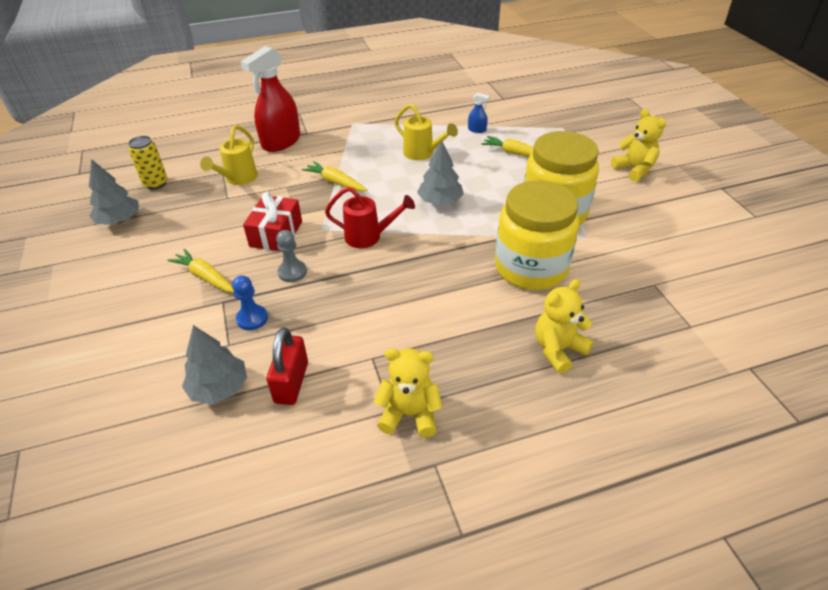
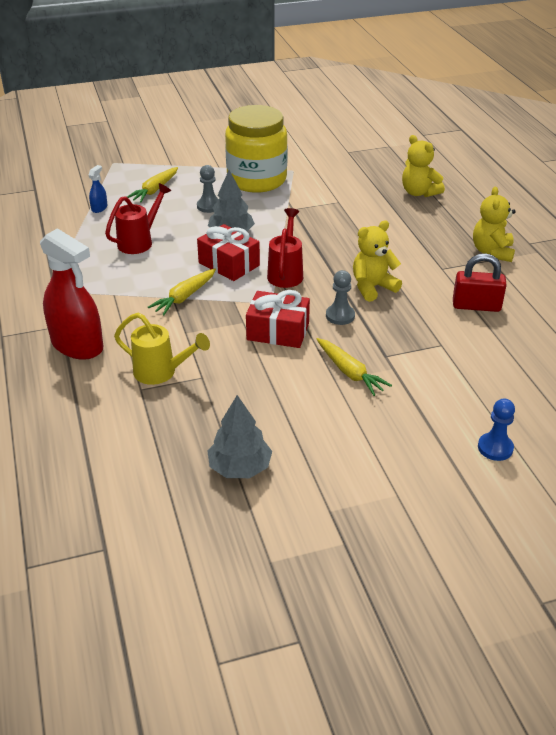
camera: 90 degrees left, 5 degrees down
(156, 183) = (155, 449): yellow can -> none
(205, 277) = (350, 372): yellow carrot -> yellow carrot turned 75 degrees counterclockwise
(219, 388) = (491, 343): grey tree -> none
(252, 318) = (406, 334): blue pawn -> blue pawn (495, 448)
(385, 202) = (229, 264): none -> red gift
(423, 154) = (140, 241): yellow watering can -> red watering can
(490, 185) = (209, 206): none -> grey pawn
(531, 267) = (330, 195): yellow jar -> none
(634, 170) = (197, 139): yellow teddy bear -> yellow teddy bear (372, 287)

